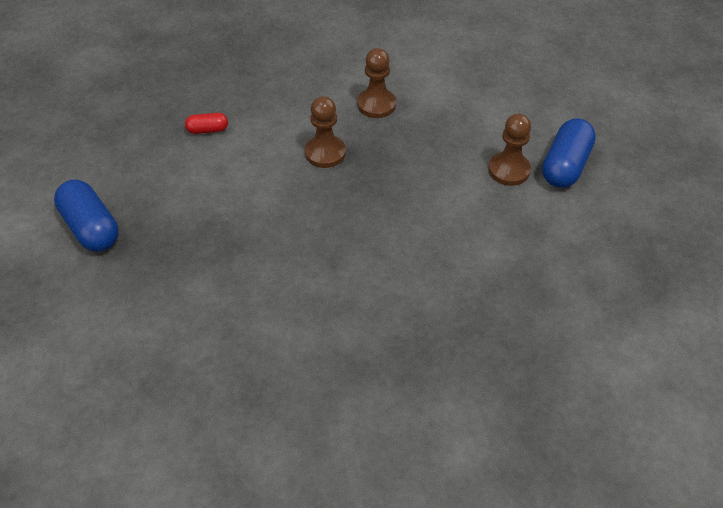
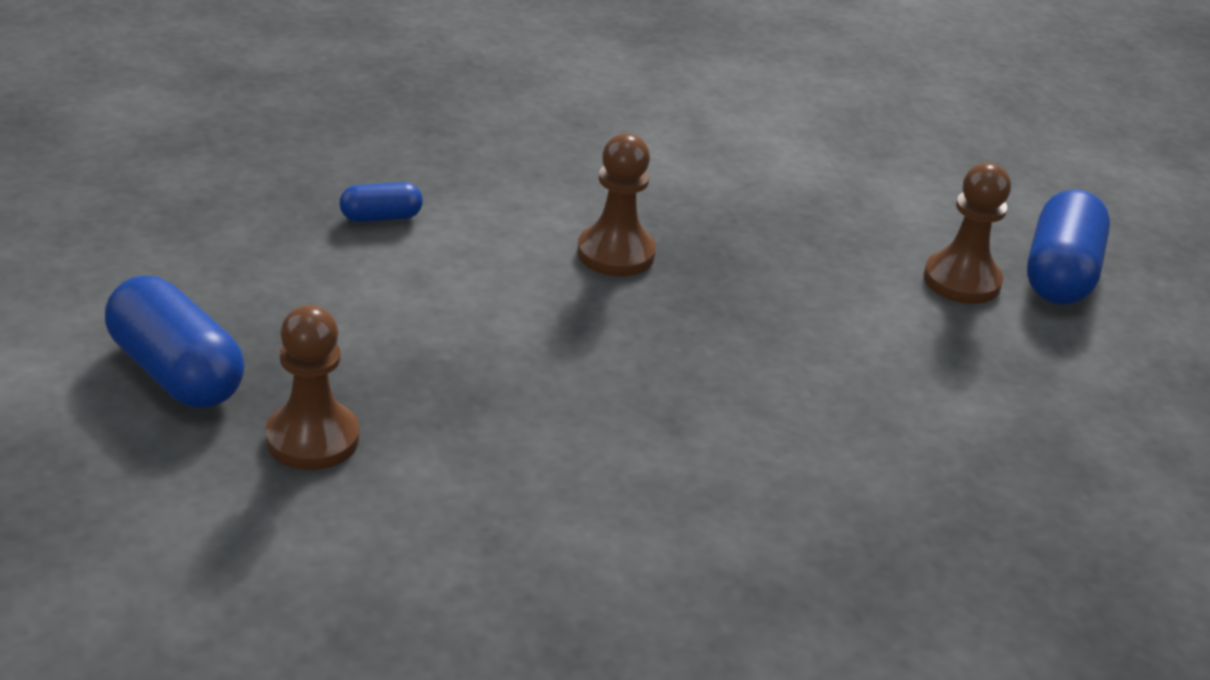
camera: 10 degrees left, 15 degrees down
(207, 130) = (381, 217): red capsule -> blue capsule
(376, 104) = (693, 182): brown pawn -> brown pawn (312, 439)

